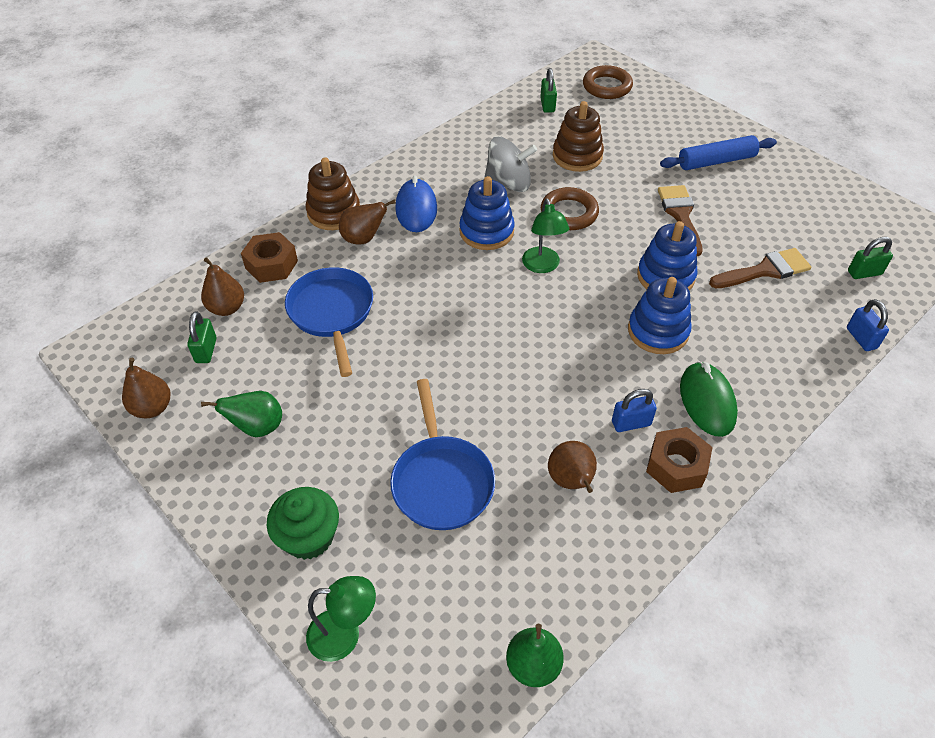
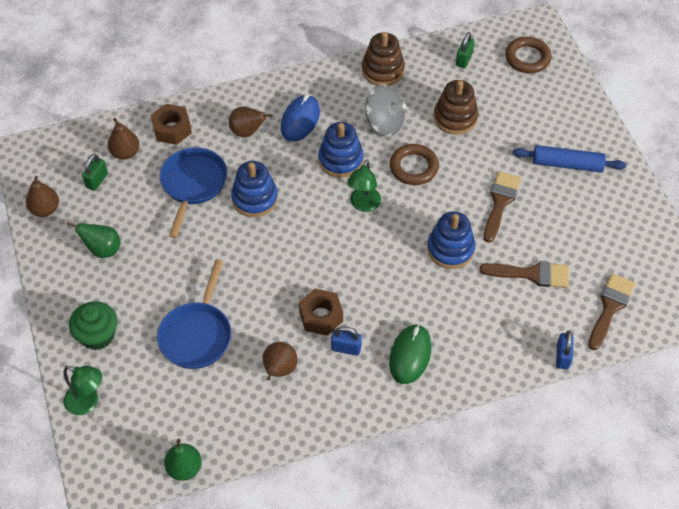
camera: 25 degrees right, 5 degrees up
(334, 212) = (238, 101): brown stacking toy -> brown stacking toy (383, 70)
(658, 331) = (413, 290): blue stacking toy -> blue stacking toy (255, 198)
(676, 466) = (356, 390): brown nut -> brown nut (321, 316)
(864, 273) = (610, 307): green padlock -> brown brush

